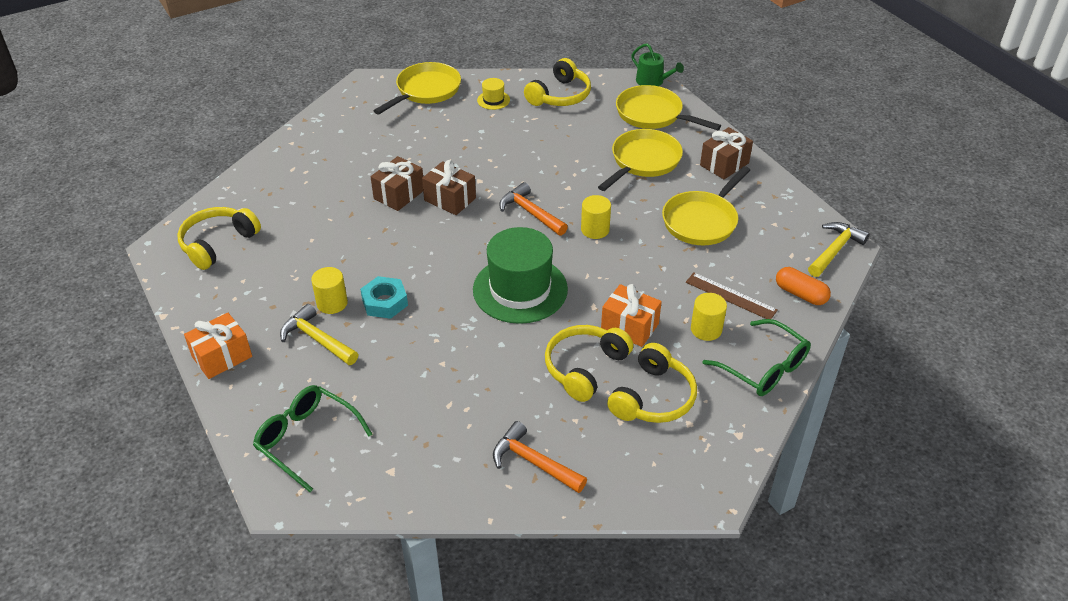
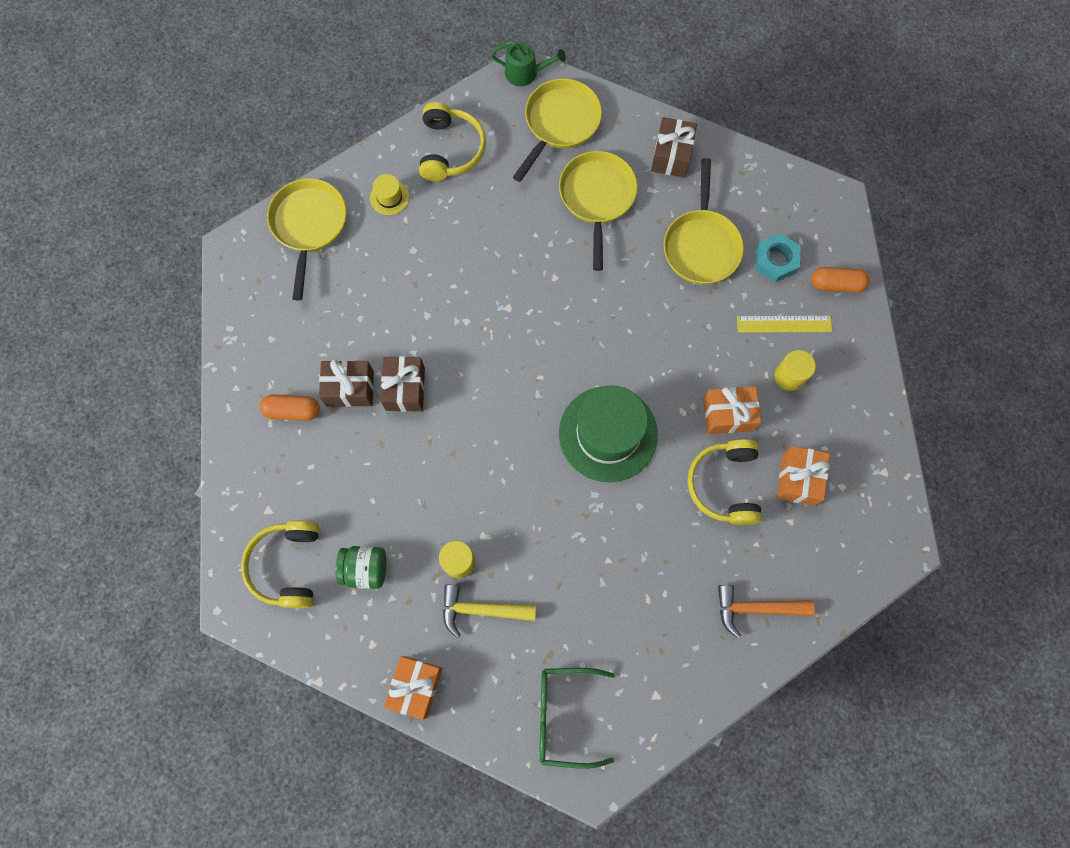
camera: 35 degrees left, 30 degrees up
(265, 272) = (365, 569): none -> green jar
(313, 170) = (292, 410): none -> orange capsule
(385, 302) = (504, 528): turquoise nut -> turquoise nut (776, 260)
(450, 199) = (458, 364): brown gift -> brown gift (350, 388)
(530, 212) = (545, 333): orange hammer -> none
(595, 230) = (618, 317): yellow cylinder -> none
(653, 114) = (560, 123): yellow pan -> yellow pan turned 120 degrees clockwise
(653, 397) = (798, 479): yellow headphones -> orange gift
(730, 296) = (784, 324): brown ruler -> yellow ruler
(763, 368) = (859, 389): green glasses -> none
(835, 250) = (831, 211): yellow hammer -> none

